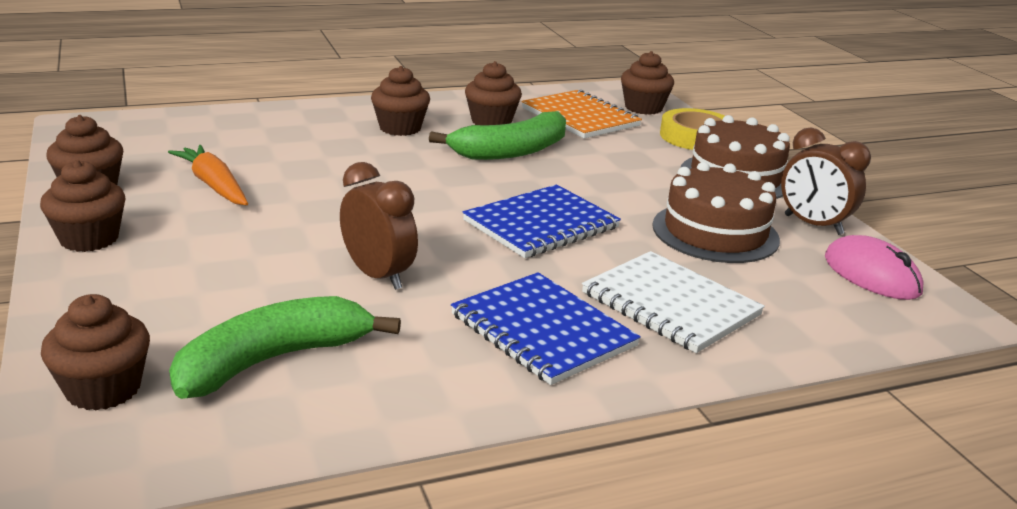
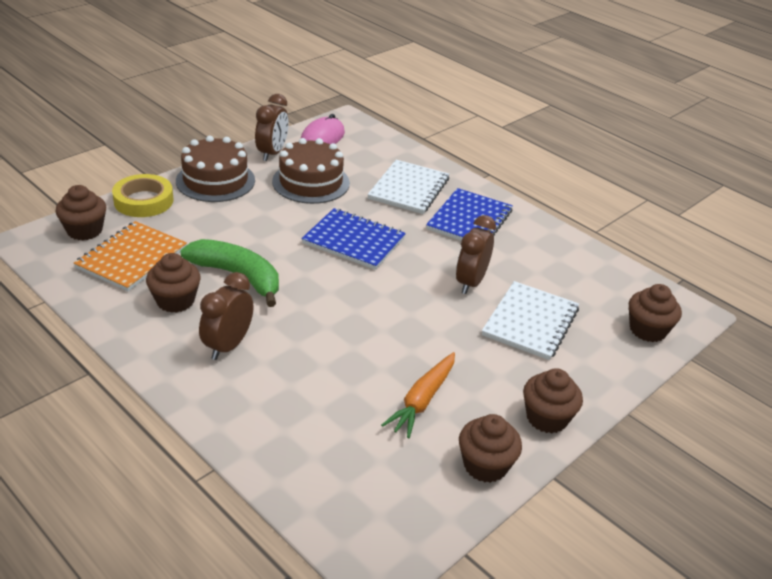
camera: 115 degrees left, 10 degrees up
(248, 290) = (530, 322): none -> white notebook
(273, 360) = (574, 289): green banana -> none
(400, 128) = (228, 346): brown cupcake -> brown clock

